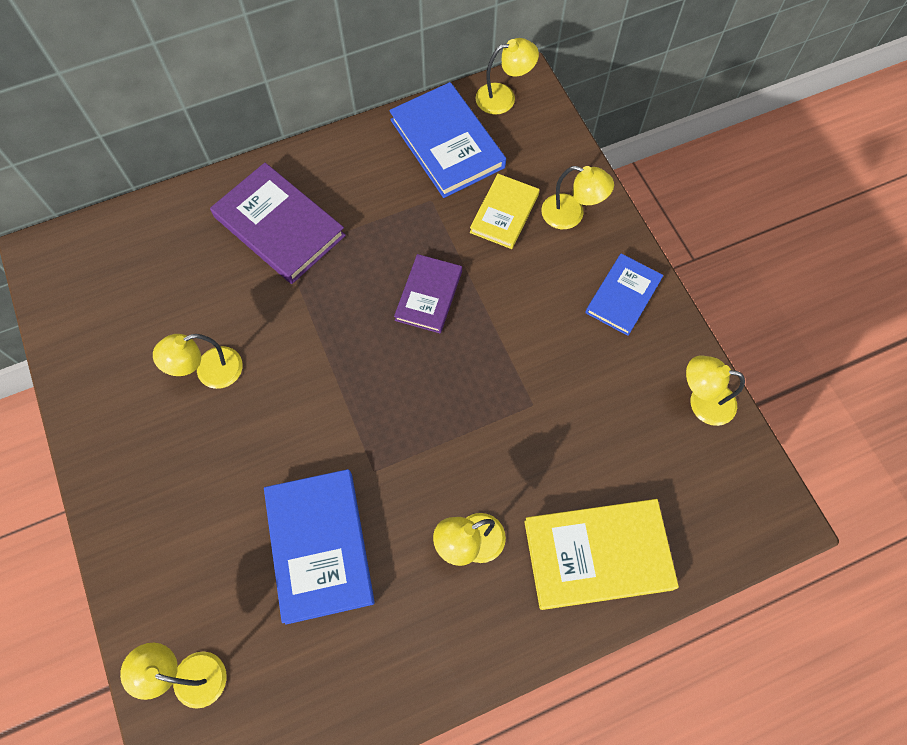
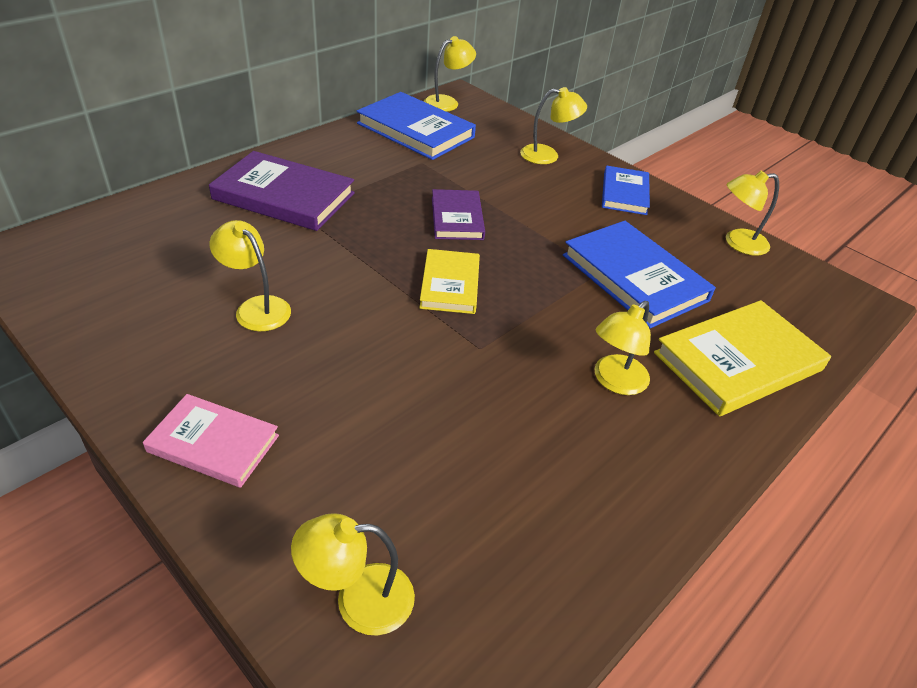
camera: 25 degrees left, 25 degrees down
(137, 509) = (213, 443): none -> pink book
(209, 372) = (256, 307): yellow lamp -> yellow lamp turned 90 degrees clockwise
(320, 546) = (458, 423): blue book -> blue book (634, 277)
(504, 213) = (491, 162): yellow book -> yellow book (450, 284)

